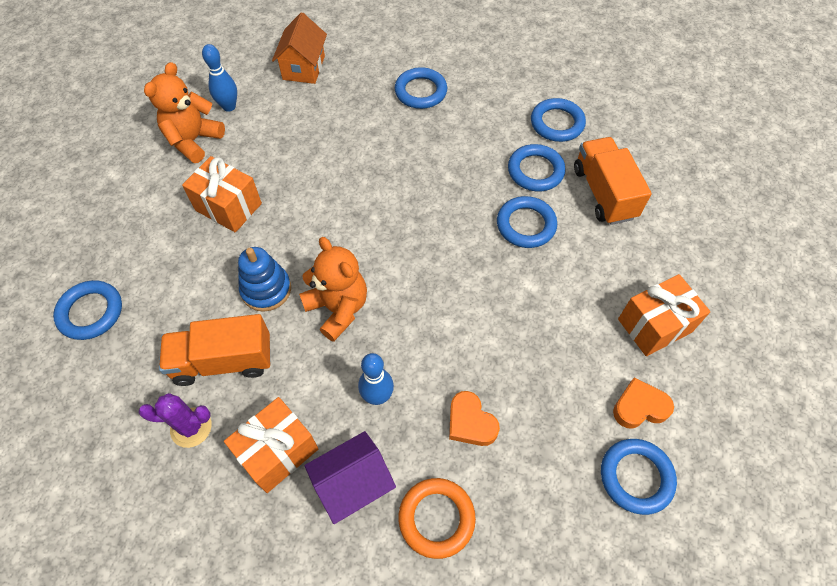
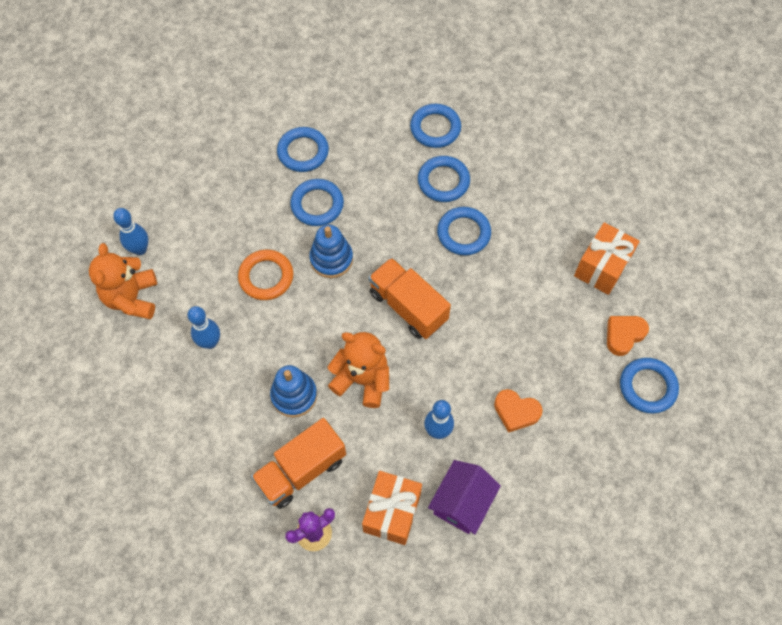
camera: 30 degrees left, 5 degrees up
(91, 312) = (161, 493): blue ring -> blue ring (317, 205)
(228, 207) = (210, 342): orange gift -> blue bowling pin
(304, 68) = (181, 177): orange house -> none
(384, 189) = (331, 259): none -> blue stacking toy
(436, 518) = (534, 492): orange ring -> orange ring (266, 277)
(604, 193) = (507, 175): orange truck -> orange truck (408, 306)

